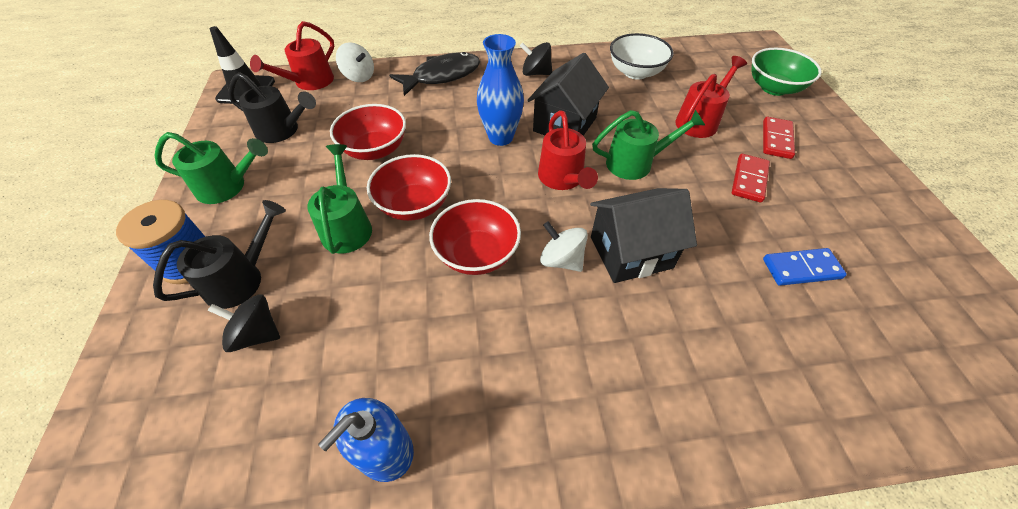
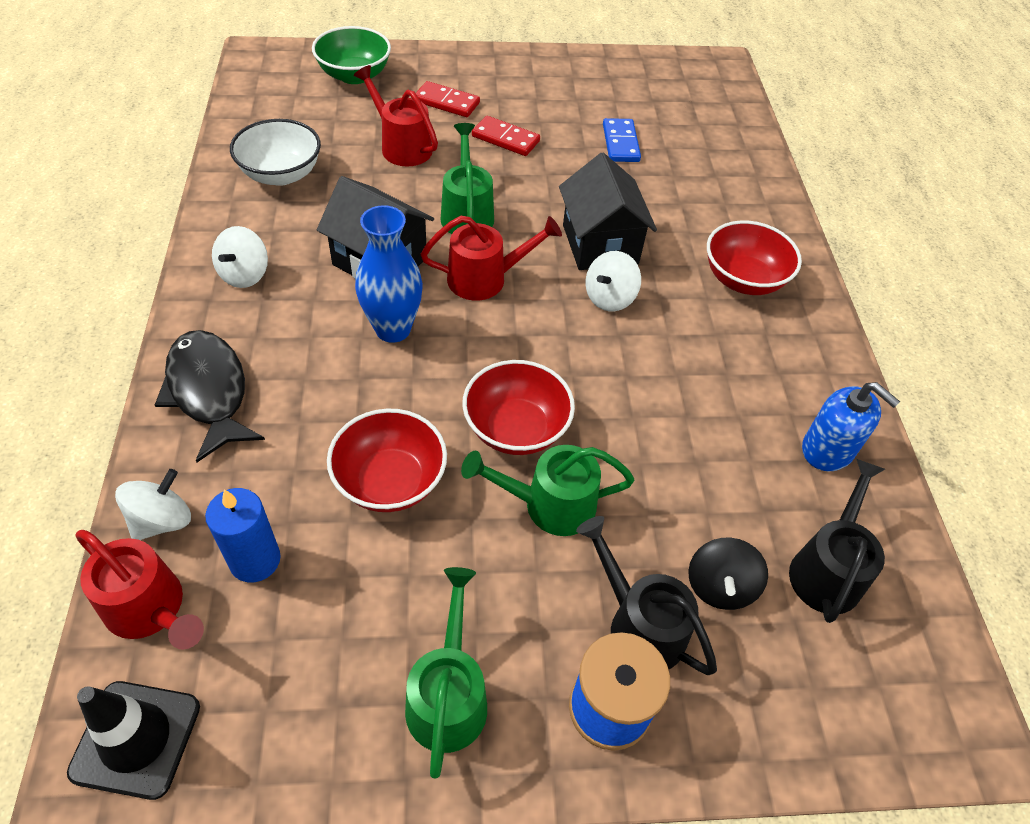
camera: 90 degrees left, 0 degrees up
(283, 131) = (307, 632): black watering can -> black watering can (827, 568)
(330, 108) = (255, 560): none -> blue candle
(477, 254) = (600, 368): red bowl -> red bowl (743, 279)
(536, 73) = (245, 274): black spinning top -> white spinning top

